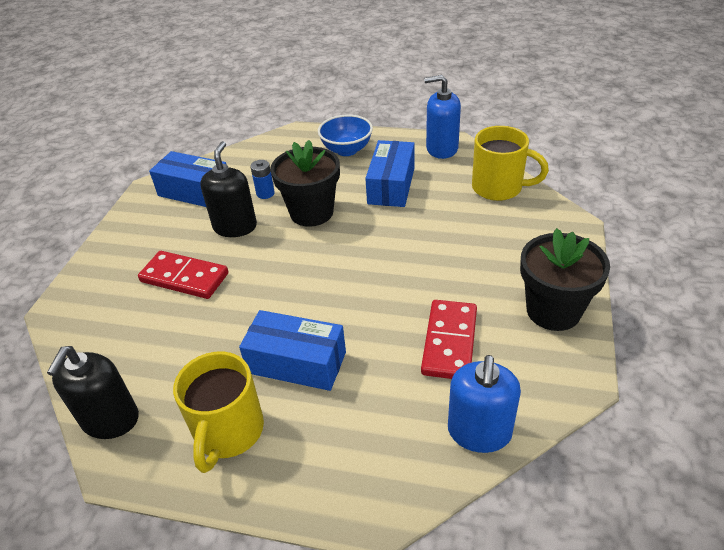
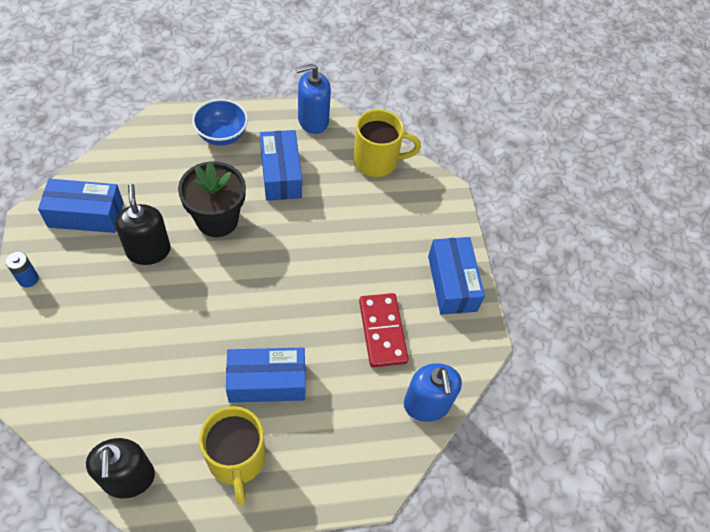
camera: 30 degrees left, 15 degrees up
(184, 278) = (125, 319): red domino -> none
(265, 193) = (162, 204): blue battery -> blue battery (28, 279)
(553, 311) = (452, 283): black flower pot -> blue box

